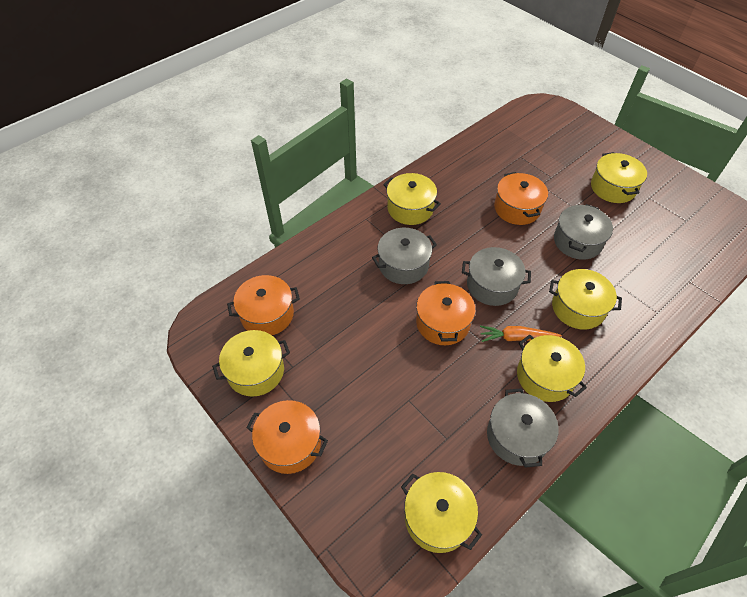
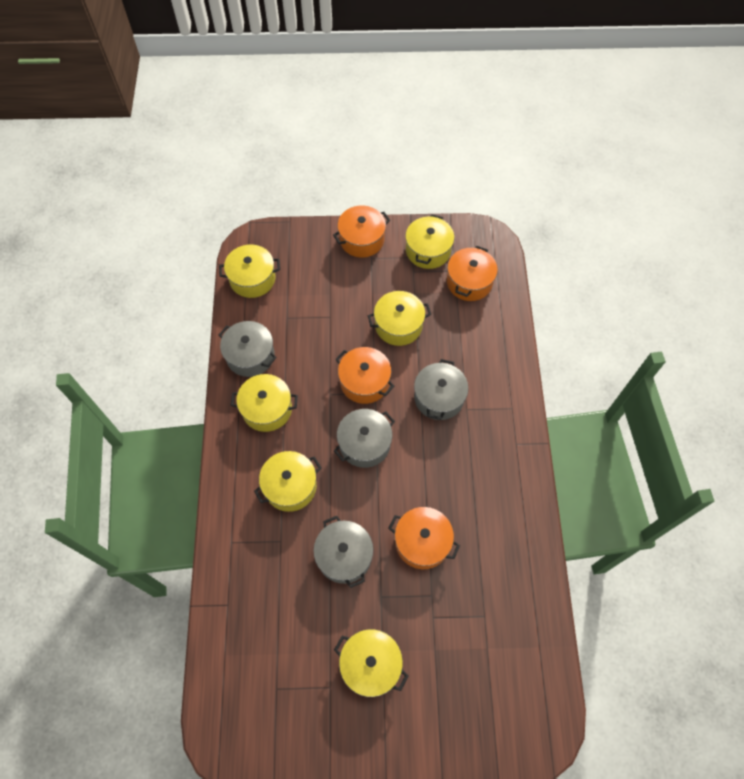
camera: 130 degrees right, 10 degrees up
(410, 208) = (496, 451): yellow pot -> yellow pot (398, 325)
(516, 337) = (309, 419): orange carrot -> none

